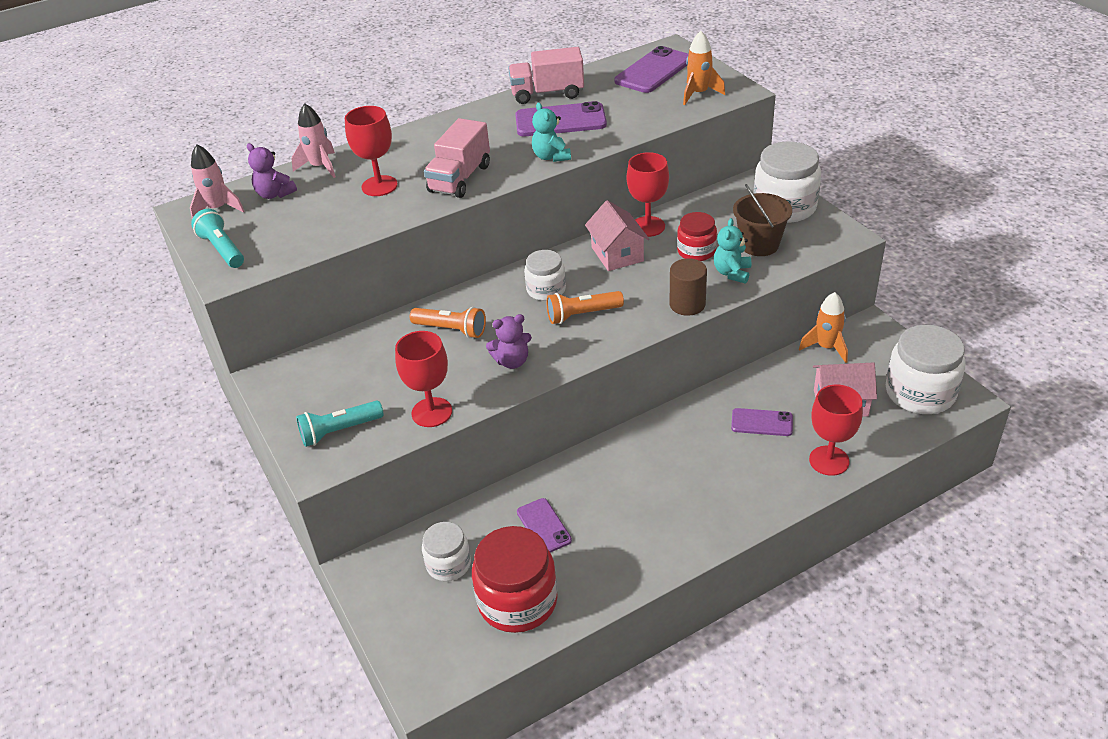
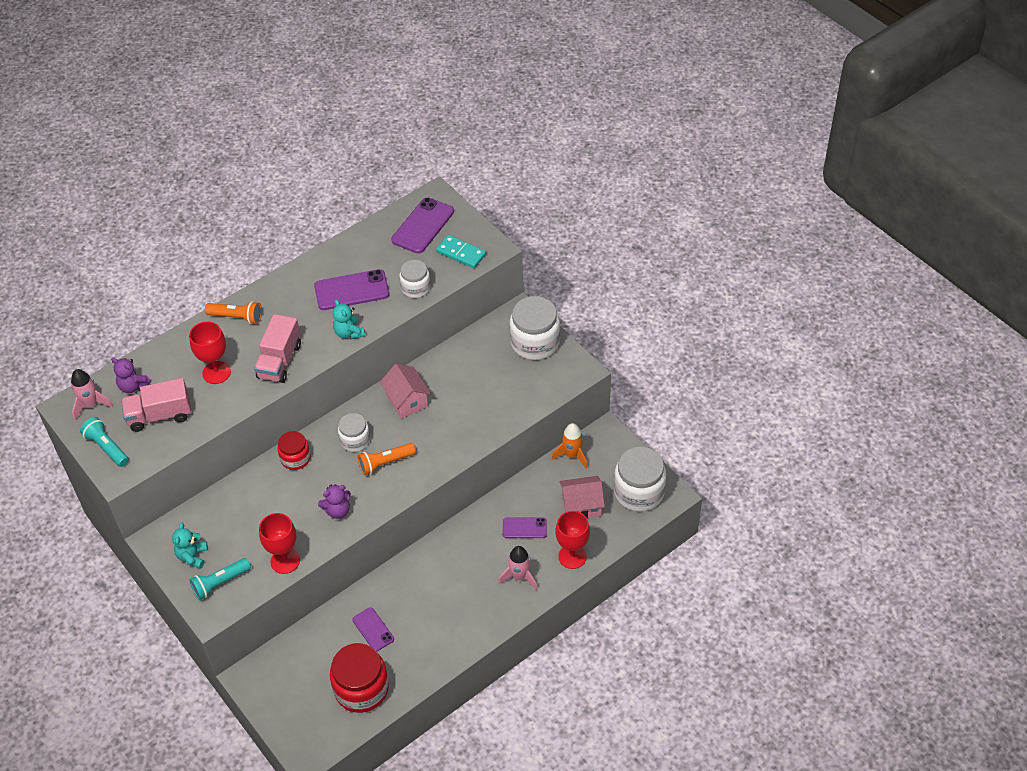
camera: 10 degrees left, 10 degrees up
(320, 167) = (163, 354): pink rocket -> pink rocket (519, 577)
(448, 564) = (309, 666): white jar -> white jar (415, 288)
(451, 330) = (287, 485): orange flashlight -> orange flashlight (236, 317)
(547, 94) = (337, 258): pink truck -> pink truck (160, 415)
(648, 226) = (429, 370): red goblet -> none
(687, 304) = (463, 447): brown cylinder -> none
(696, 251) = (468, 393): red jar -> red jar (295, 458)
(699, 94) = (461, 253): orange rocket -> turquoise domino
(732, 273) = (495, 414): turquoise teddy bear -> turquoise teddy bear (192, 556)
(759, 245) = (516, 384): brown bucket -> none

